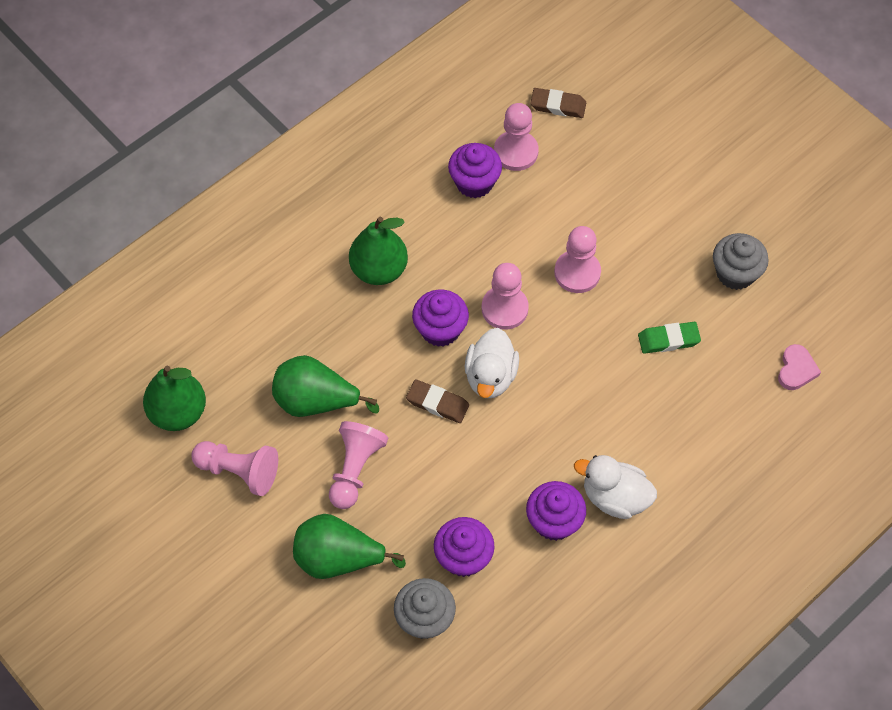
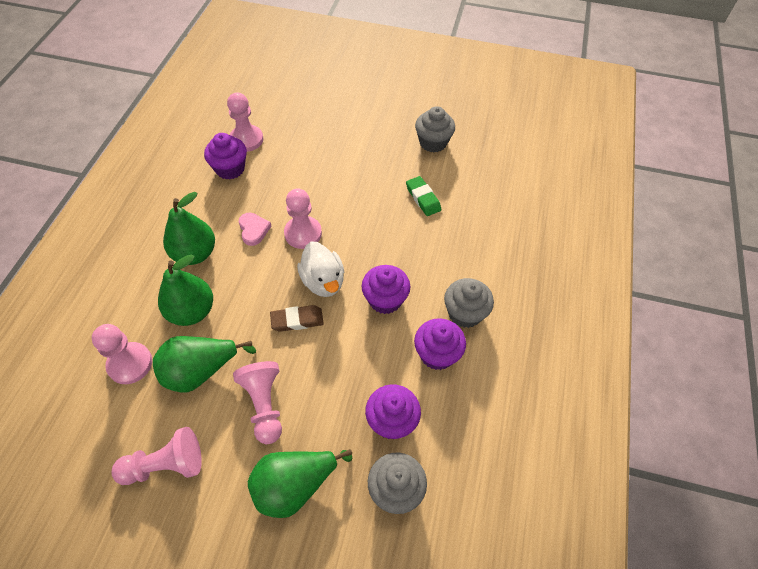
camera: 35 degrees left, 5 degrees down
(178, 412) = (82, 447): green pear -> green pear (192, 311)
(440, 329) = (266, 269): purple cupcake -> purple cupcake (385, 299)
(558, 105) = (256, 103): brown eraser -> none
(577, 273) = (336, 188): pink pawn -> pink pawn (130, 364)
(615, 497) = (465, 313): white duck -> grey cupcake
(668, 340) = (423, 198): green eraser -> green eraser turned 75 degrees counterclockwise
(796, 370) = (510, 176): pink heart -> pink heart (253, 230)

